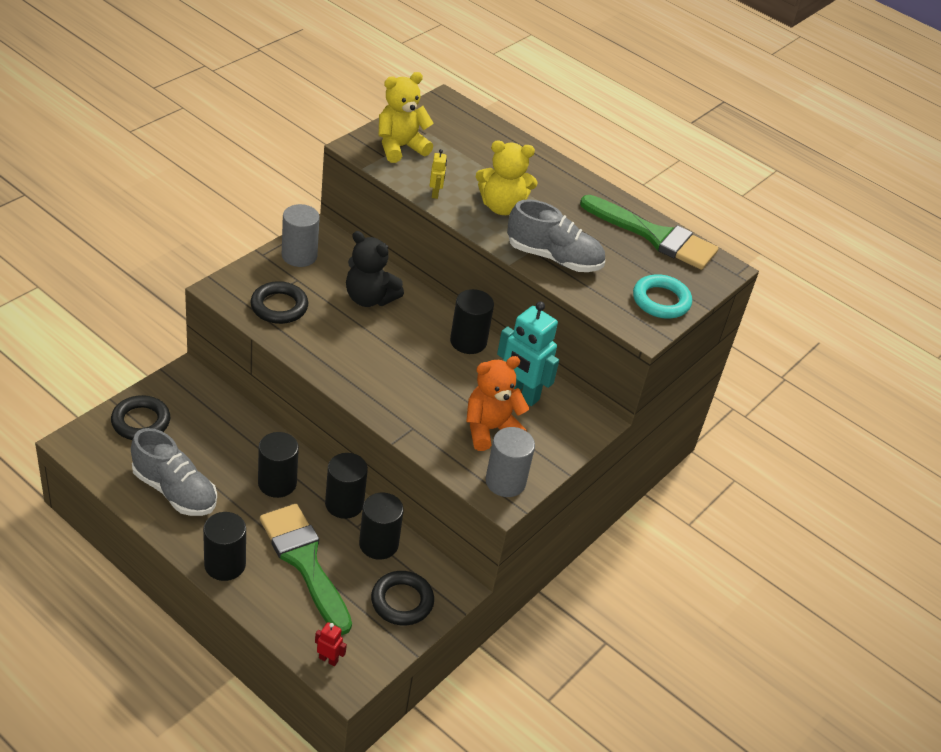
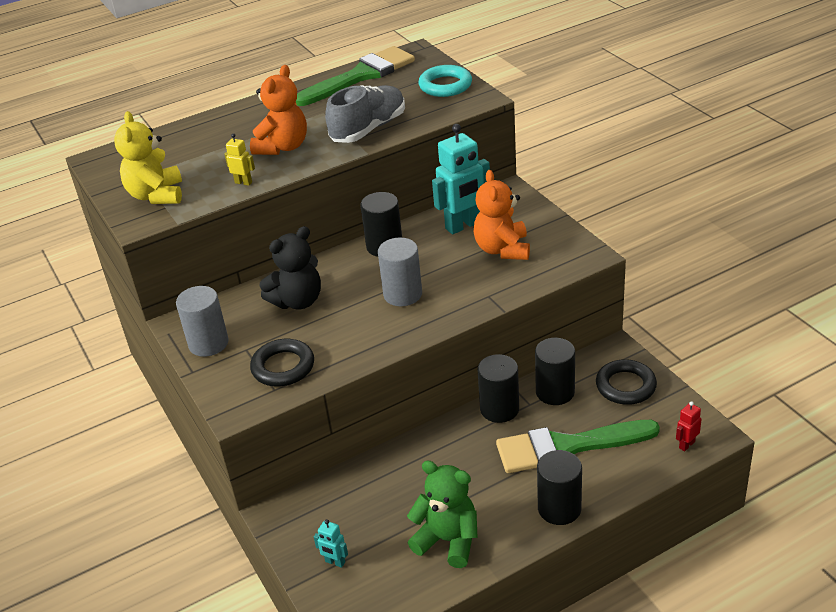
camera: 60 degrees left, 5 degrees down
(141, 422) = (335, 562): black ring -> turquoise robot
(175, 490) = (448, 540): grey shoe -> green teddy bear
(277, 483) = (459, 455): black cylinder -> none
(502, 207) = (283, 147): yellow teddy bear -> orange teddy bear
(505, 482) = (568, 250): grey cylinder -> grey cylinder (403, 294)

